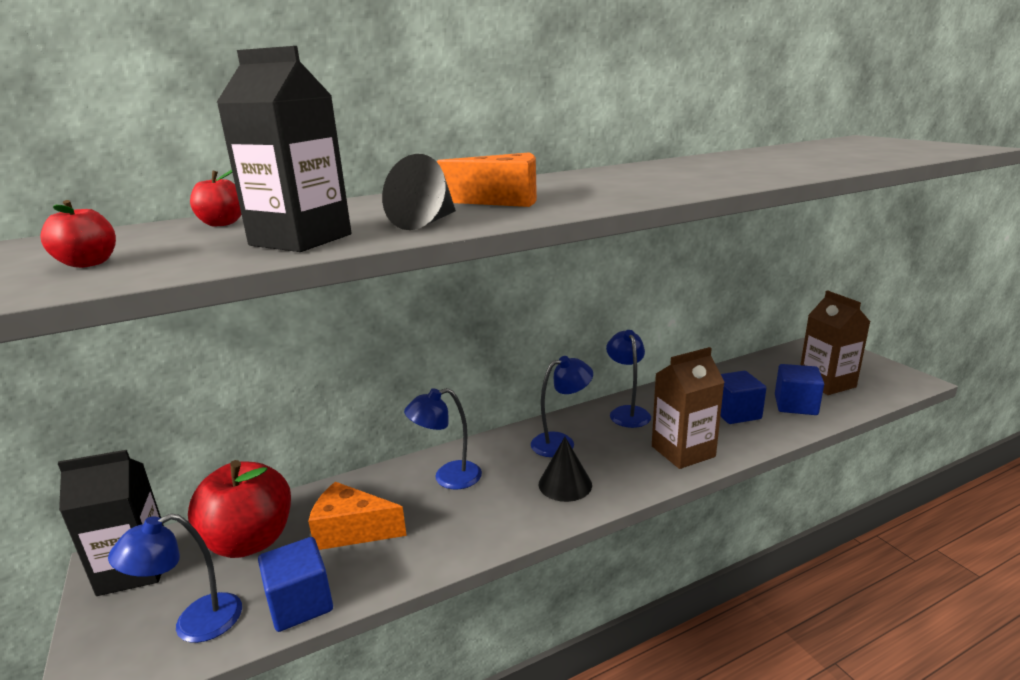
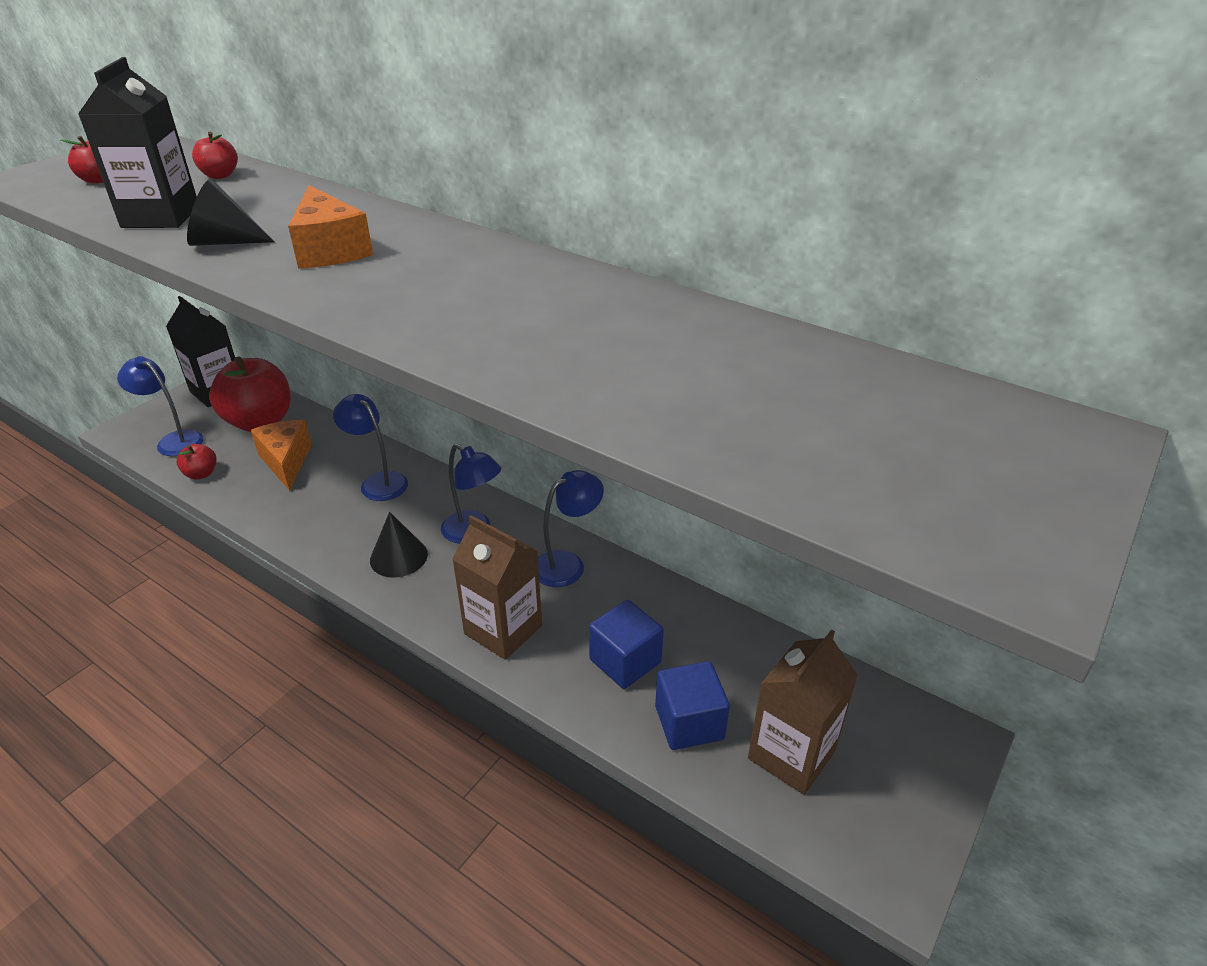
camera: 60 degrees right, 15 degrees up
(300, 603) = (201, 474): blue cube -> red apple

